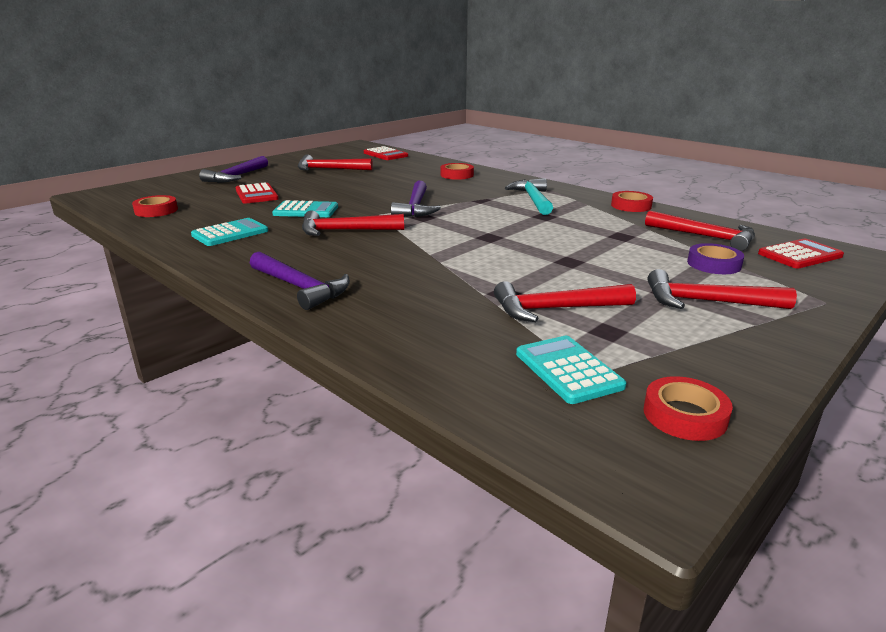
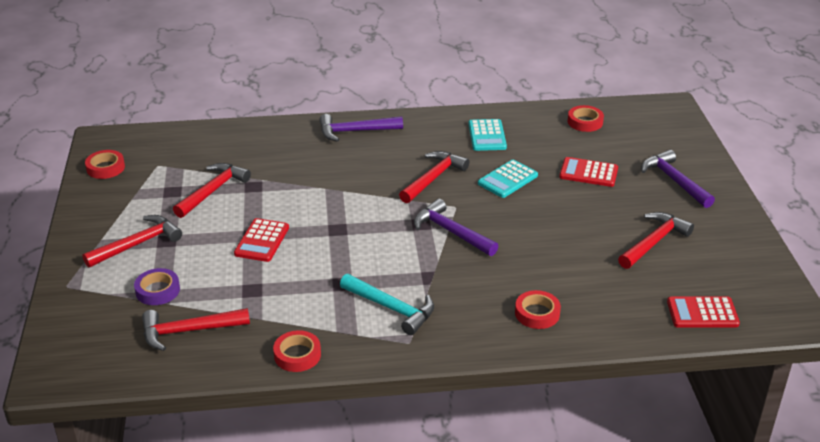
camera: 130 degrees right, 10 degrees up
(568, 370) = (168, 162): turquoise calculator -> none
(799, 255) = (101, 346): red calculator -> red calculator (262, 241)

